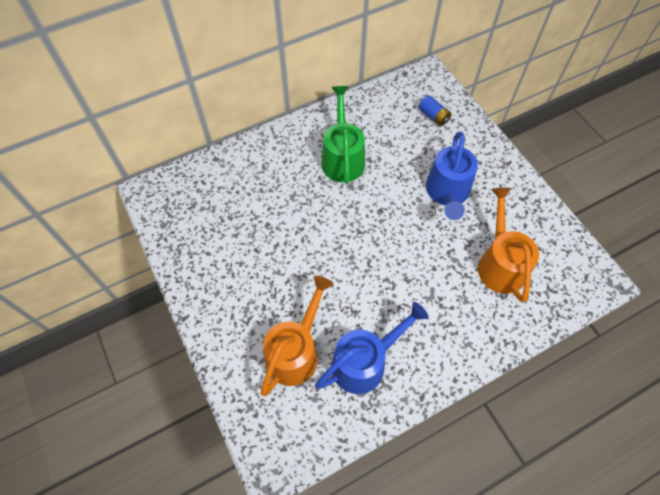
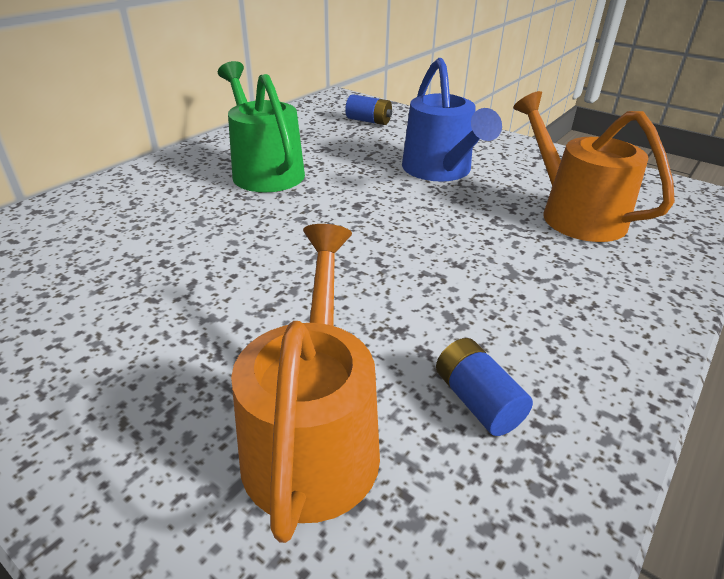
camera: 25 degrees left, 25 degrees down
(365, 362) = (477, 401): blue watering can -> blue battery

